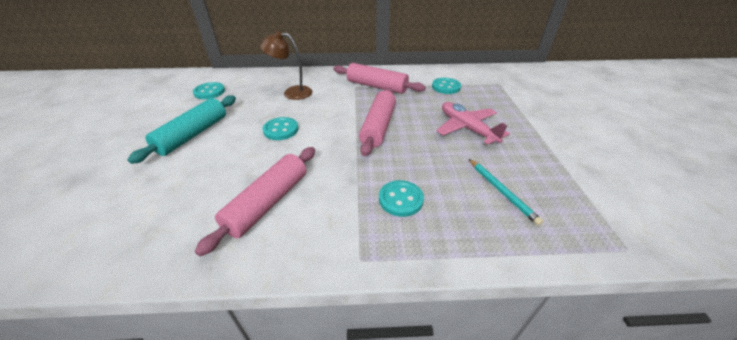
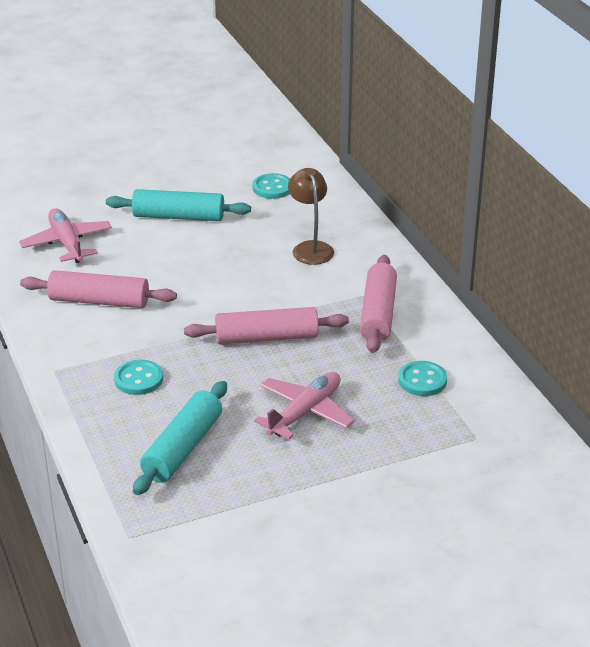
camera: 70 degrees right, 5 degrees down
(151, 208) = (67, 243): none -> pink plane
(281, 130) = (219, 269): turquoise button -> none
(501, 191) = (182, 448): turquoise pencil -> turquoise rolling pin

